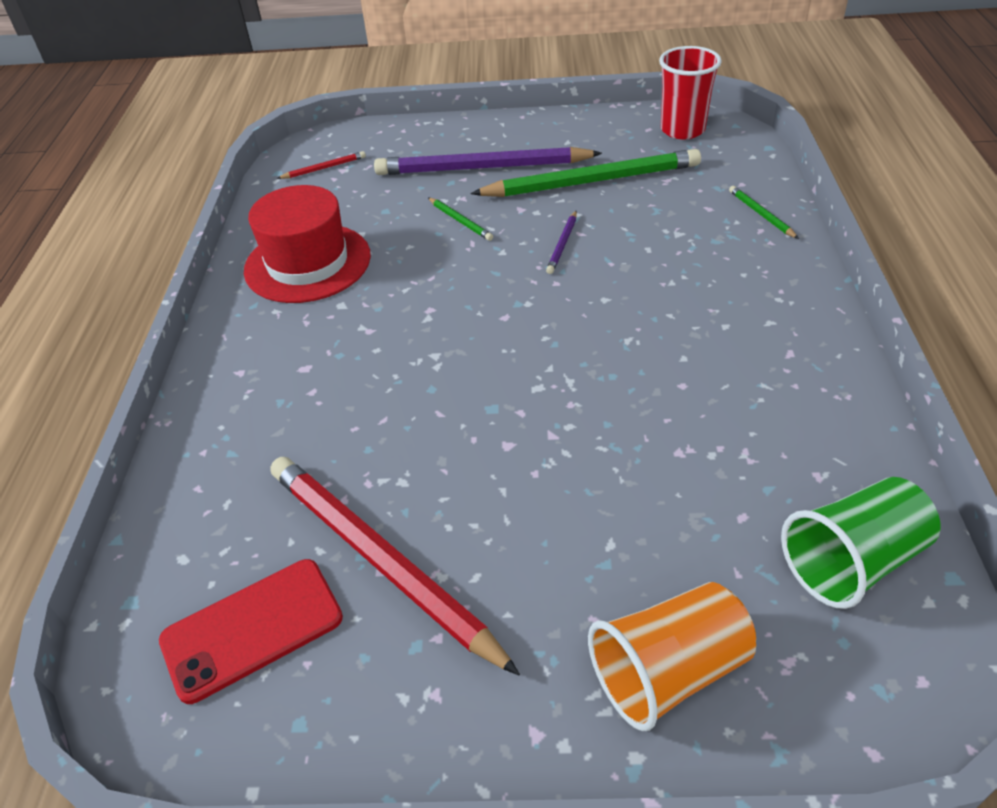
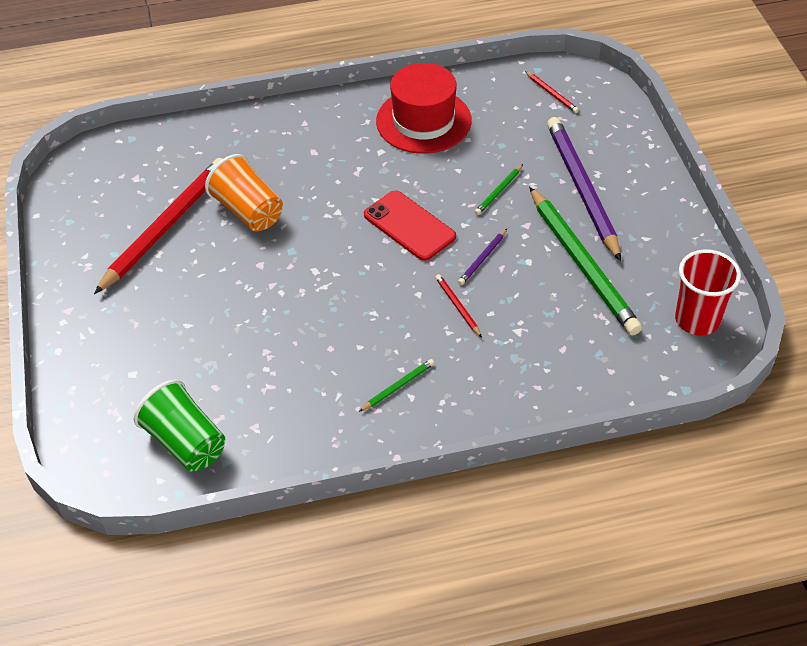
camera: 75 degrees right, 5 degrees up
(252, 629) = (119, 188): red phone -> red phone (409, 226)
(562, 244) = (482, 258): purple pencil -> purple pencil turned 60 degrees counterclockwise
(633, 270) = (458, 306): none -> red pencil
(668, 671) = (105, 359): orange cup -> orange cup (248, 211)
(761, 214) = (562, 386): green pencil -> green pencil (398, 386)

